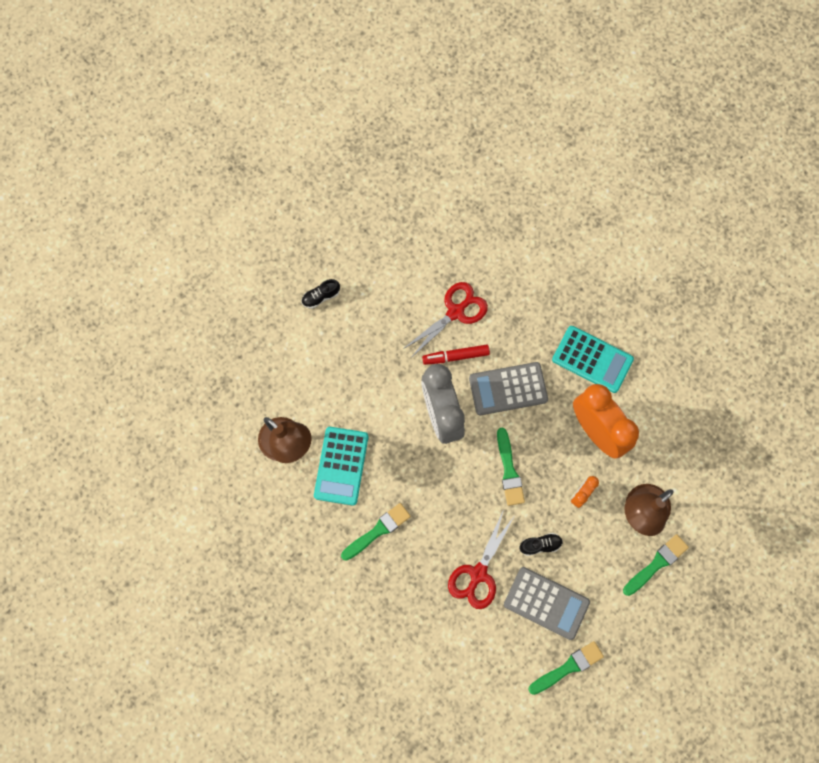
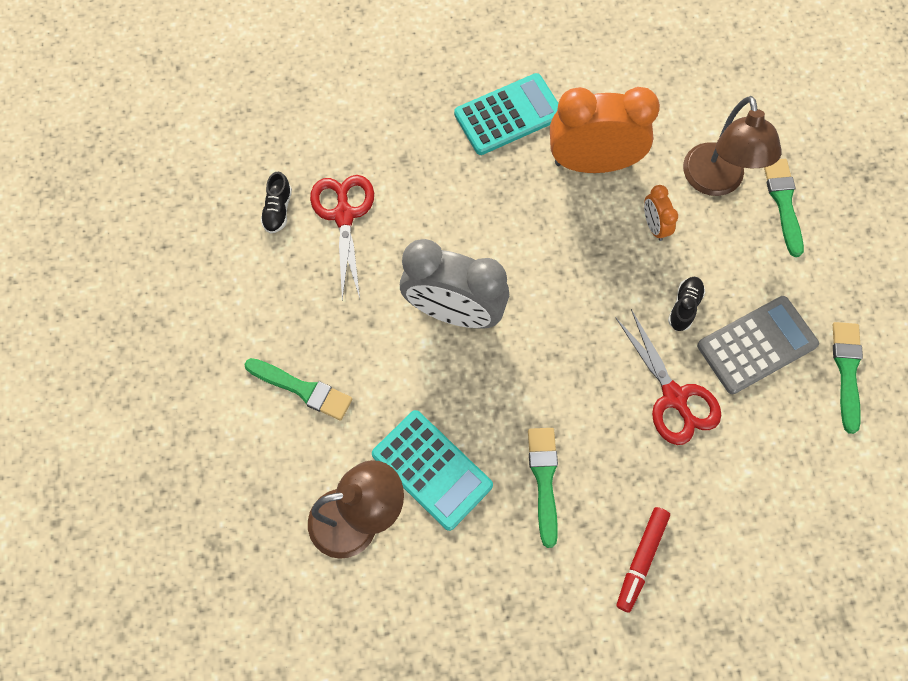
camera: 55 degrees left, 5 degrees down
(321, 297) = (202, 352): black shoe -> black shoe (278, 210)
(456, 356) = (396, 249): red marker -> red marker (641, 559)
(508, 389) = (477, 220): grey calculator -> none
(509, 470) = (574, 282): green brush -> green brush (302, 389)

